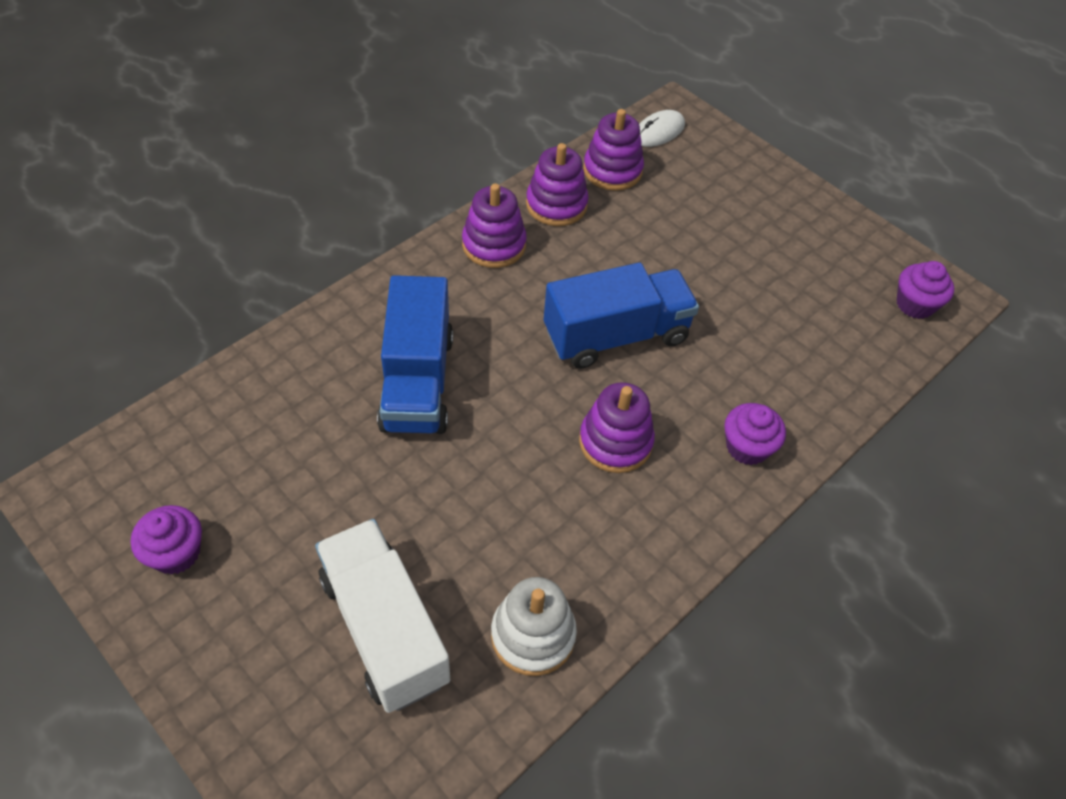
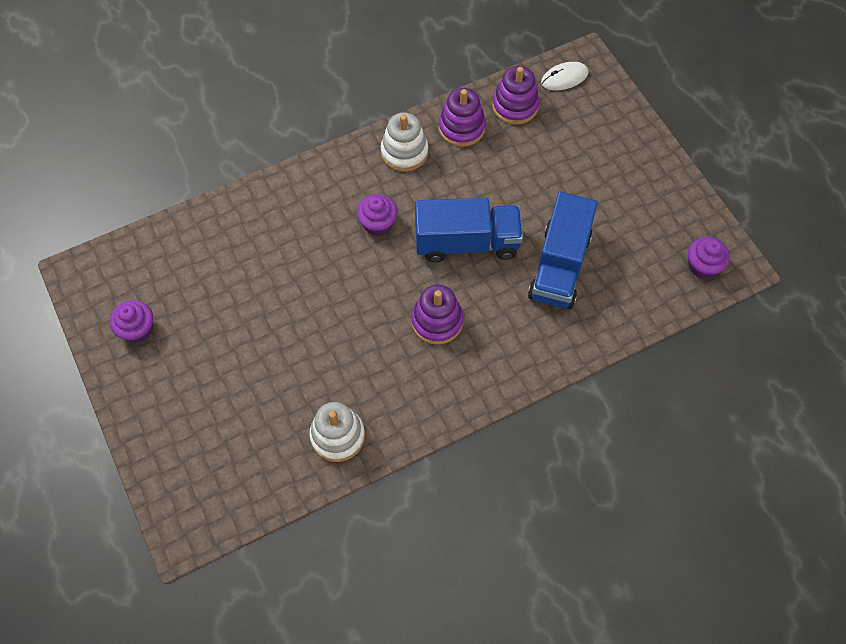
camera: 20 degrees right, 10 degrees up
(384, 628) = (248, 408): white truck -> none
(417, 381) = (318, 247): blue truck -> blue truck (559, 266)
(494, 245) = (404, 152): purple stacking toy -> white stacking toy
(747, 447) = (527, 346): purple cupcake -> purple cupcake (377, 223)

